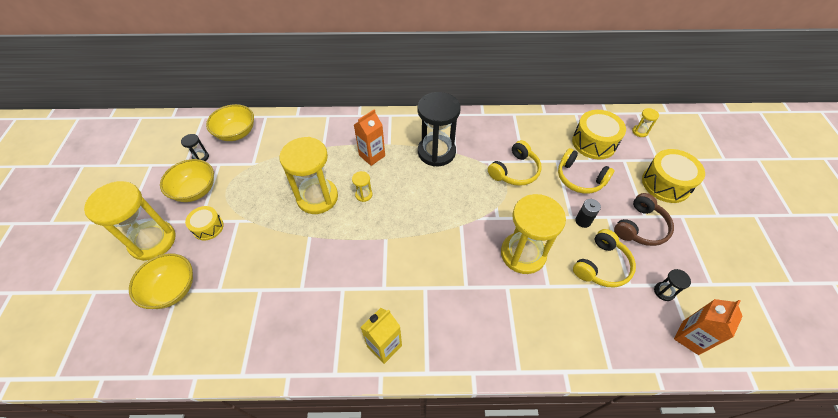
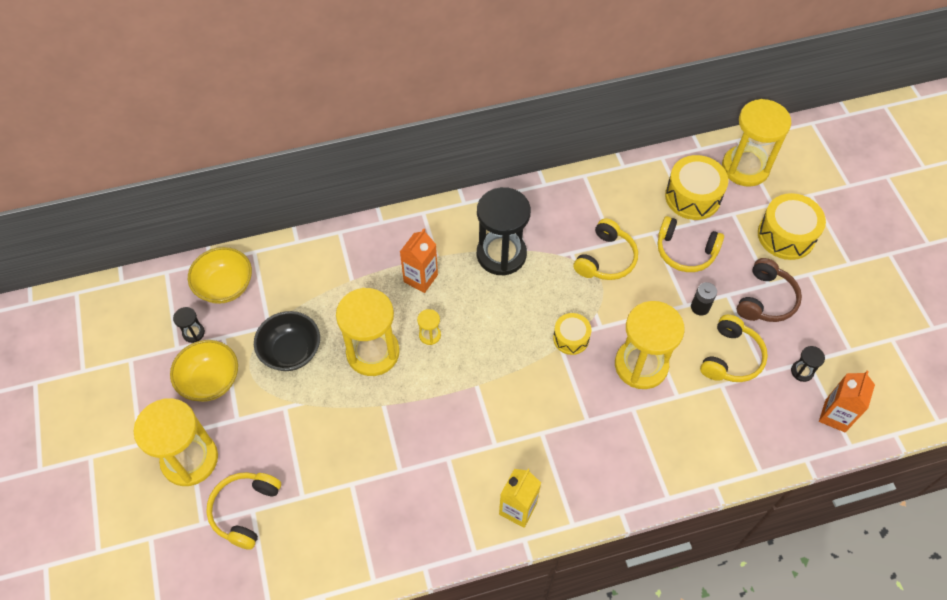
camera: 15 degrees left, 5 degrees up
(172, 289) = (245, 510): yellow bowl -> yellow headphones
(208, 227) = (251, 425): yellow drum -> yellow drum (571, 338)
(260, 184) = (291, 351): none -> black bowl
(640, 131) = (745, 168): yellow hourglass -> yellow hourglass, size x2.39

